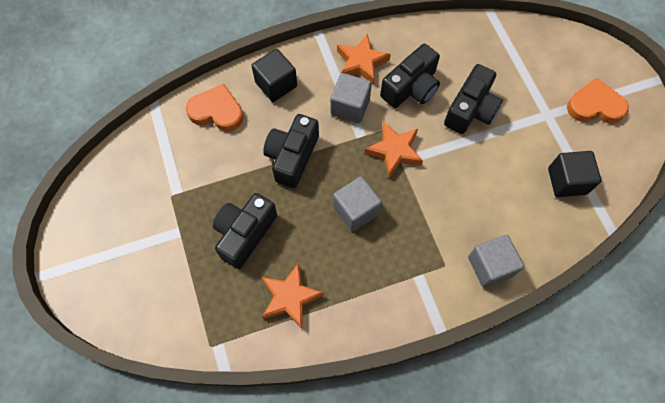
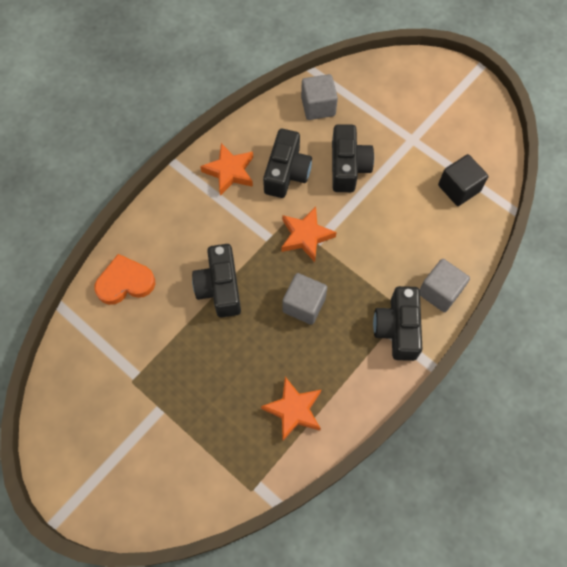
camera: 30 degrees left, 0 degrees up
(245, 233) = (220, 377): black camera -> black camera (397, 328)
(276, 84) = (165, 230): black cube -> none
(350, 107) = (244, 216): grey cube -> grey cube (318, 106)
(594, 106) = (445, 113): orange heart -> none

